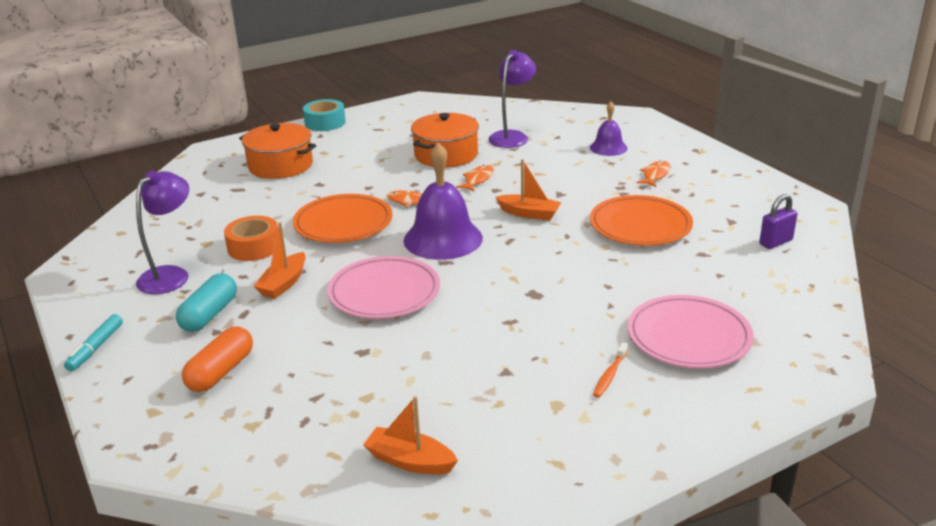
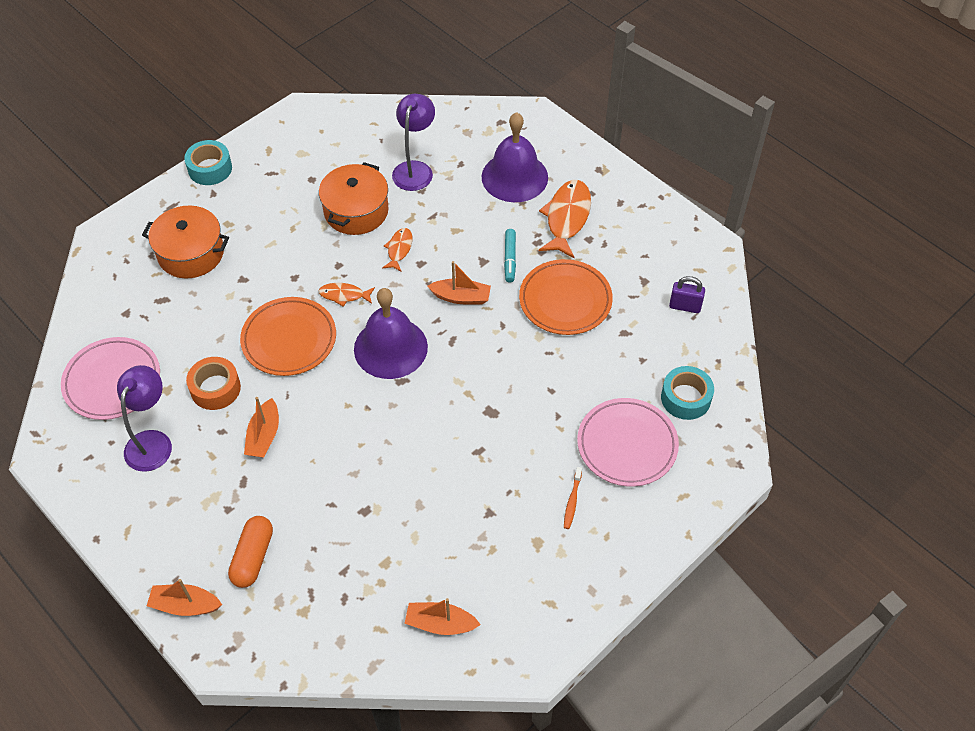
camera: 15 degrees left, 25 degrees up
(96, 348) = (128, 549): turquoise marker -> turquoise marker (510, 259)
(125, 400) = (185, 605): none -> orange boat
(209, 315) = (213, 489): turquoise capsule -> none
(384, 293) = (360, 433): pink plate -> pink plate (112, 381)
(608, 147) = (514, 177): purple bell -> purple bell, size x1.79
(655, 175) = (567, 218): orange fish -> orange fish, size x1.85
(768, 308) = (685, 398): none -> turquoise tape
(775, 242) = (685, 306): purple padlock -> purple padlock turned 60 degrees clockwise

